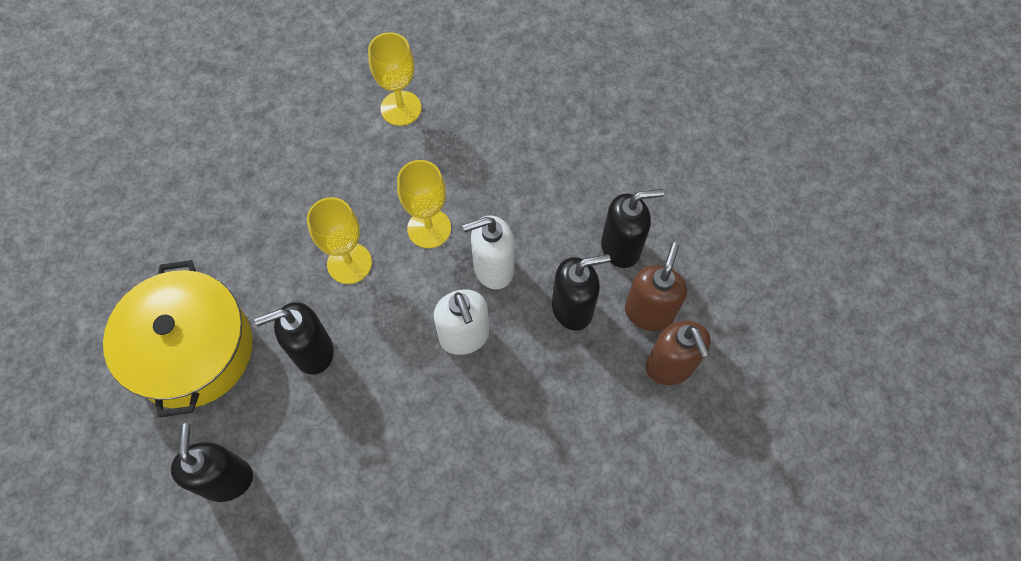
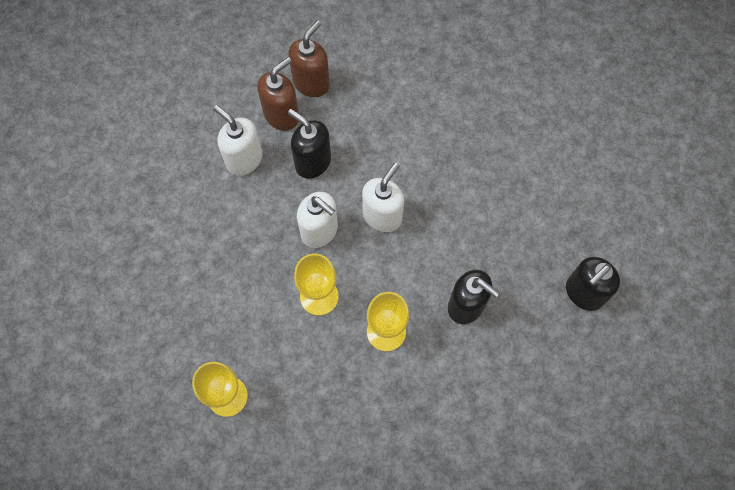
camera: 125 degrees left, 5 degrees up
(192, 350) = (528, 389): yellow pot -> none
(621, 247) = (244, 159): black soap dispenser -> white soap dispenser
(649, 312) = (282, 115): brown soap dispenser -> brown soap dispenser turned 150 degrees clockwise

